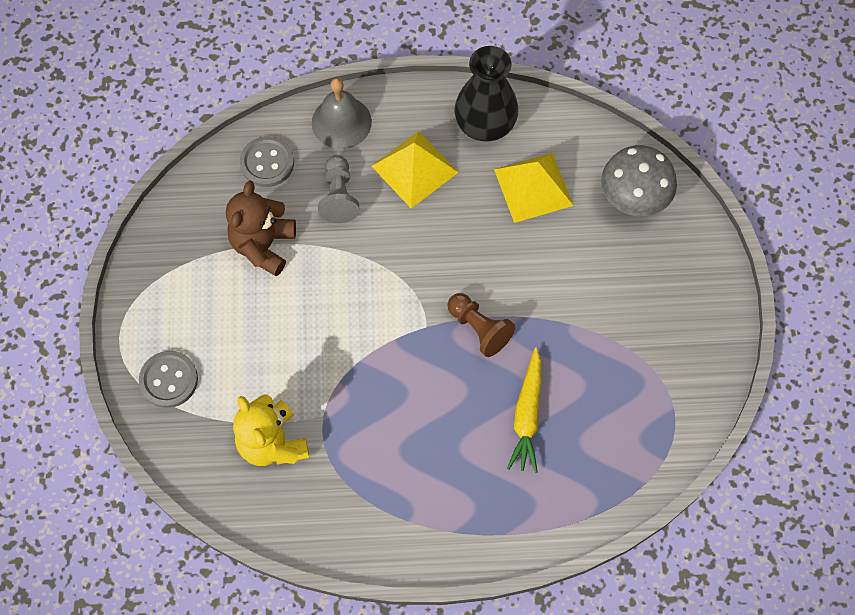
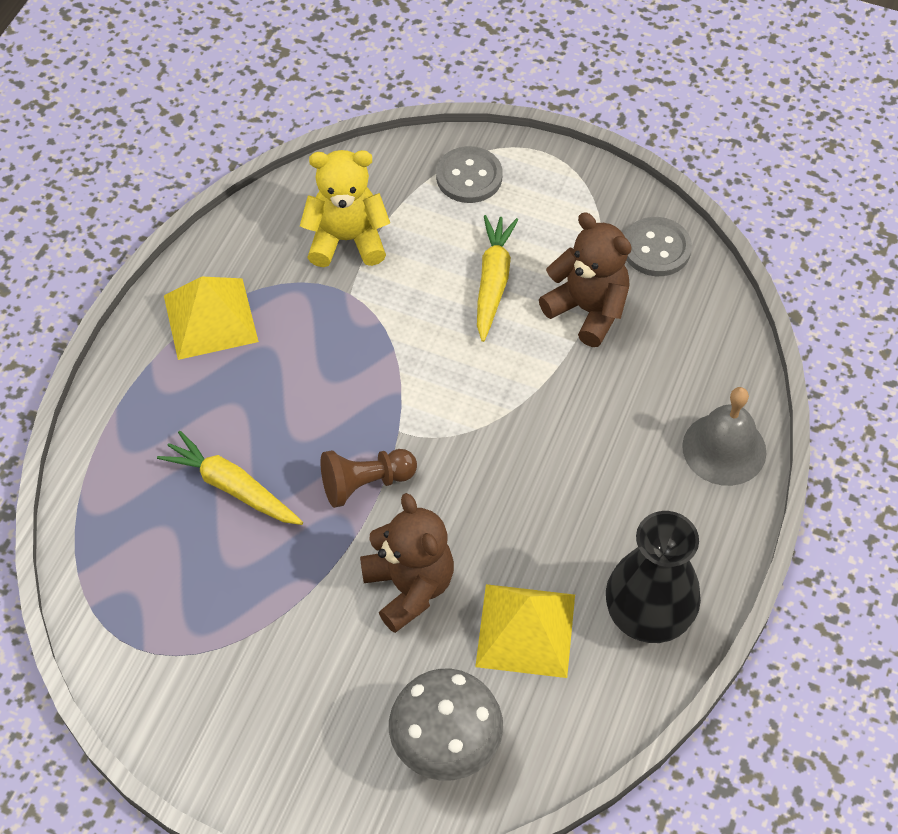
camera: 115 degrees right, 10 degrees down
(266, 319) = (493, 282): none -> yellow carrot
(267, 163) = (699, 351): grey button -> grey button (656, 248)
(339, 196) = (617, 407): grey pawn -> none
(414, 169) = (617, 503): yellow pyramid -> yellow pyramid (210, 318)
(540, 266) = (409, 587): none -> brown teddy bear

